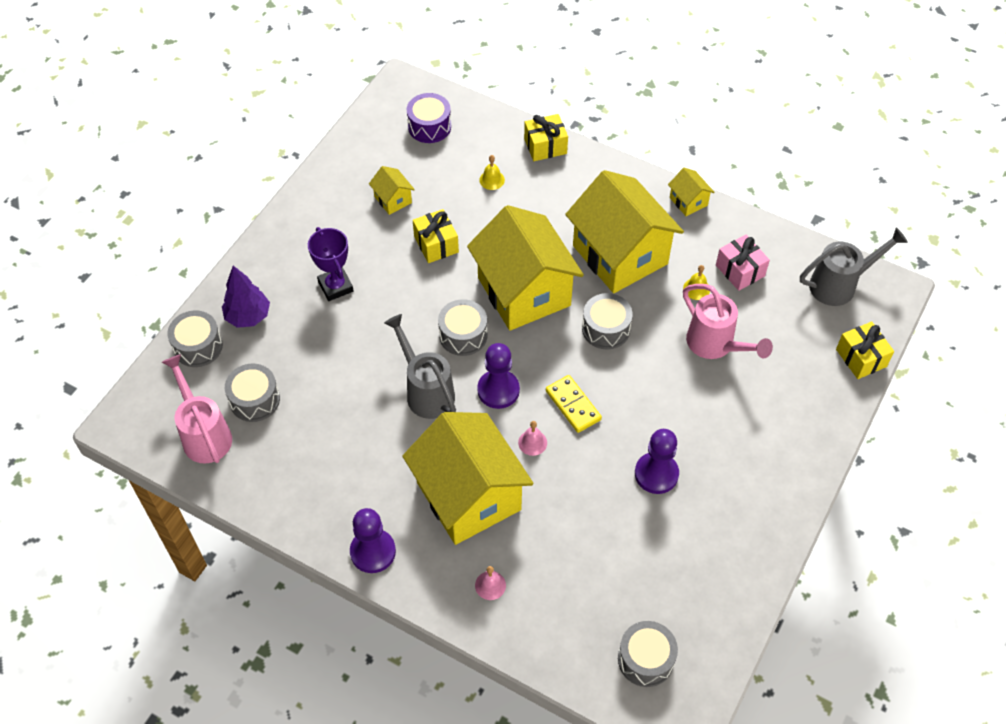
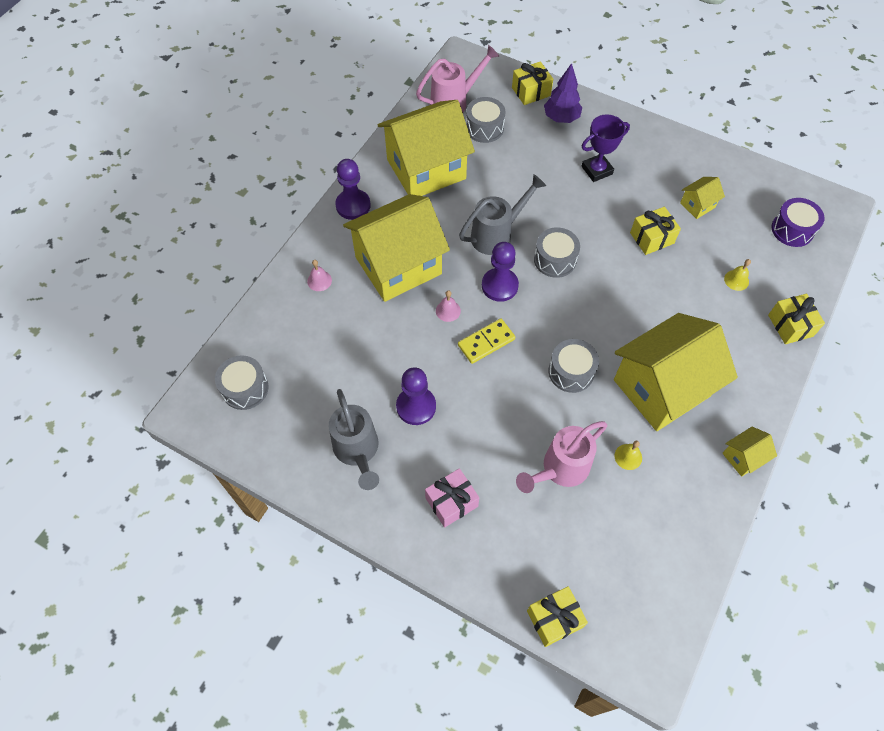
camera: 90 degrees right, 5 degrees up
(198, 346) = (531, 92): grey drum -> yellow gift
(524, 291) = (607, 305): yellow house -> yellow house (426, 169)
(740, 270) = (657, 502): pink gift -> pink gift (451, 502)
(839, 285) = (651, 609): grey watering can -> grey watering can (357, 451)

